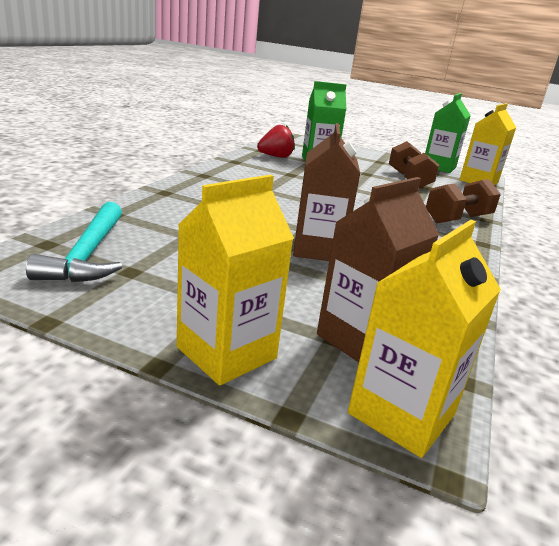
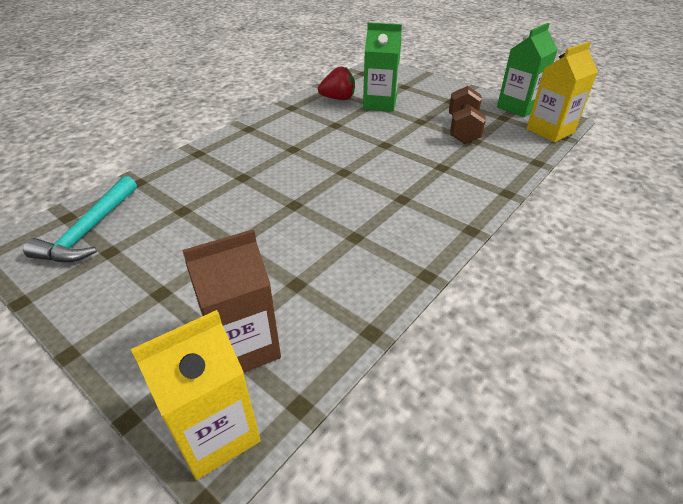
camera: 20 degrees right, 15 degrees up
(226, 353) = (124, 348): yellow carton -> none
(318, 249) = (286, 232): brown carton -> none
(457, 219) = (471, 192): brown dumbbell -> none

